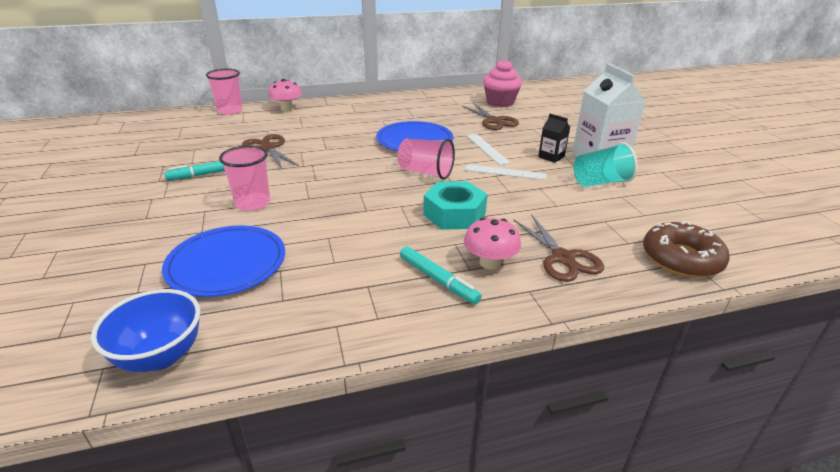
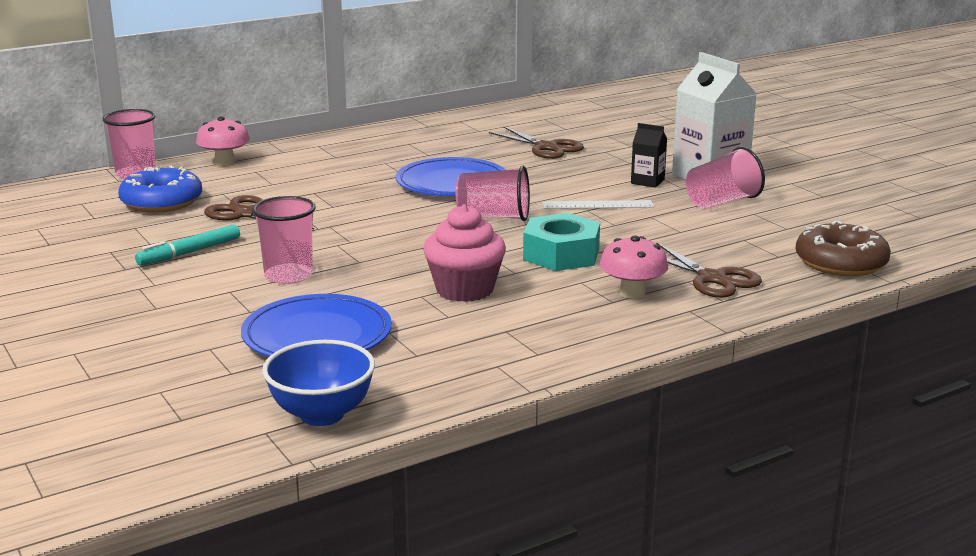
camera: 15 degrees left, 10 degrees down
(226, 132) = (162, 202): none -> blue donut
(438, 280) = (583, 315): turquoise marker -> none
(487, 149) = (558, 181): white ruler -> none
(500, 102) = (540, 123): pink cupcake -> pink cupcake (464, 289)
(600, 182) = (722, 202): turquoise cup -> pink cup

